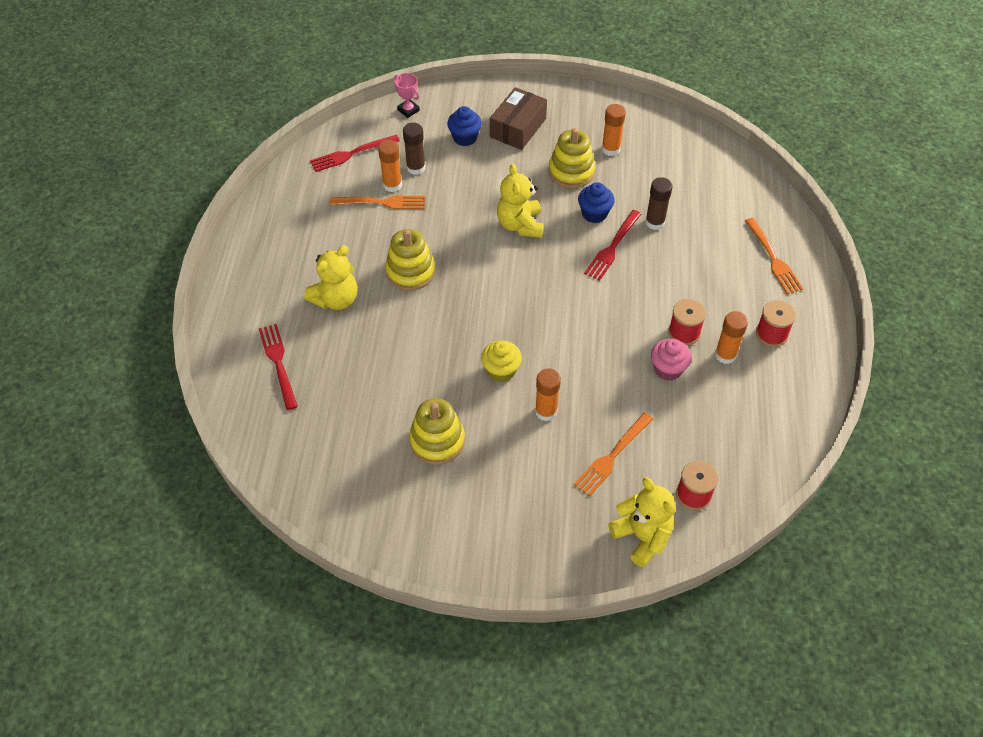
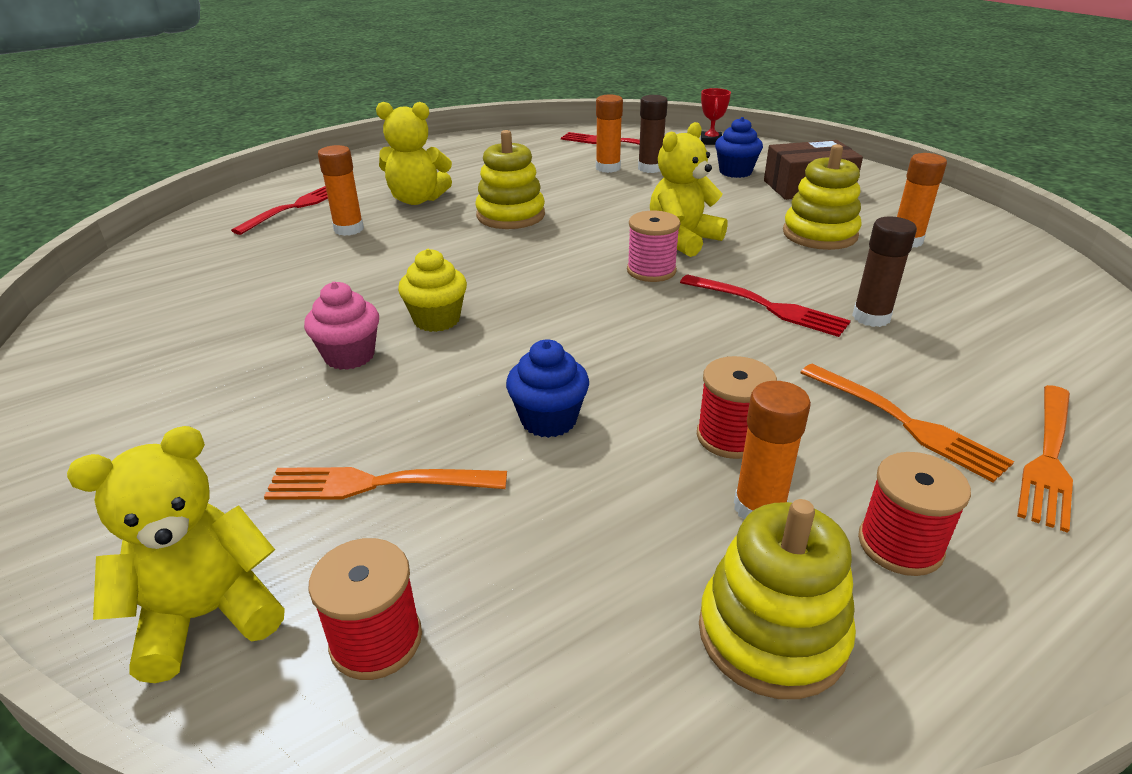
camera: 50 degrees right, 20 degrees down
(382, 202) = (577, 172): orange fork -> orange fork (904, 422)
(408, 110) = (711, 141): pink trophy -> red trophy
(437, 441) = (266, 326): yellow stacking toy -> yellow stacking toy (772, 634)
(538, 261) = (651, 271): none -> pink spool
(546, 411) = (404, 381): orange glue stick -> orange glue stick (349, 229)
(594, 214) = (792, 272): blue cupcake -> blue cupcake (548, 420)
(612, 247) = (767, 306): red fork -> red fork turned 135 degrees counterclockwise
(642, 537) = (207, 615): yellow teddy bear -> yellow teddy bear turned 135 degrees counterclockwise
(668, 369) = (633, 456): pink cupcake -> pink cupcake (349, 356)

